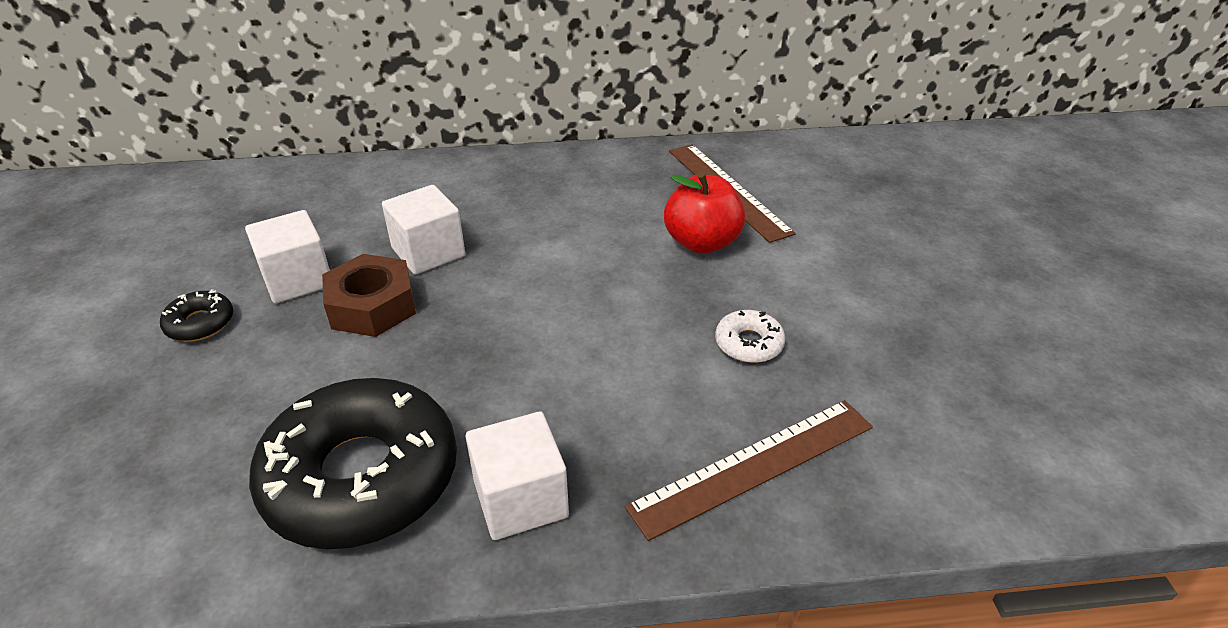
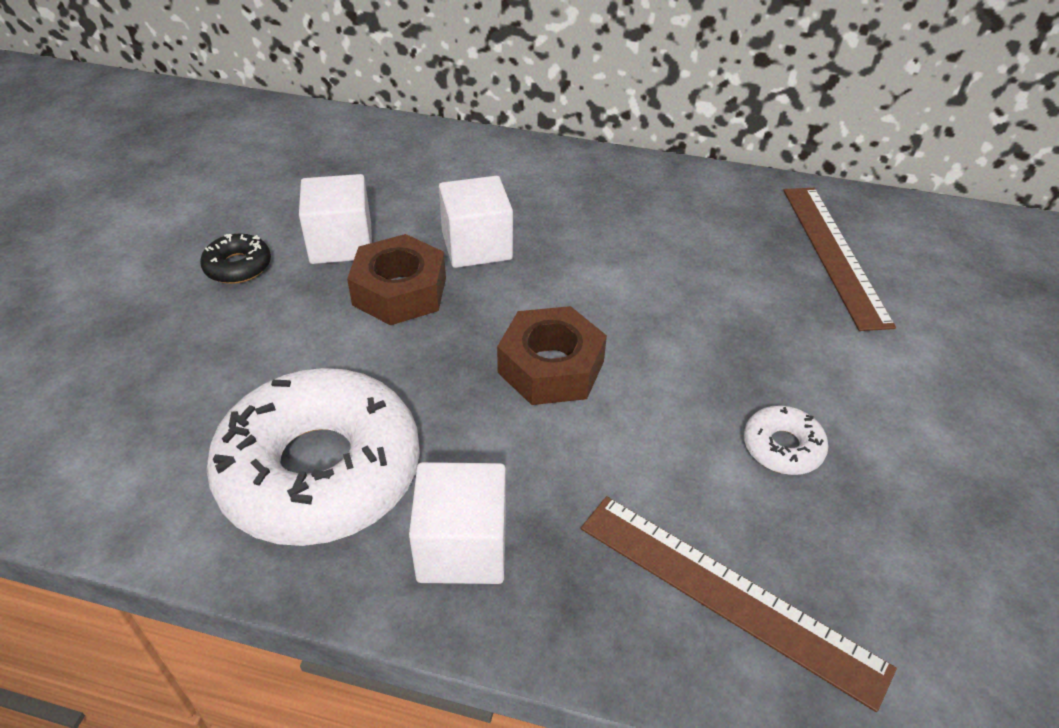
camera: 20 degrees right, 5 degrees up
(362, 477) = (320, 471): black donut -> white donut
(536, 333) = (551, 367): none -> brown nut
(702, 243) = (777, 310): red apple -> none
(754, 466) = (728, 595): brown ruler -> brown ruler turned 45 degrees clockwise

